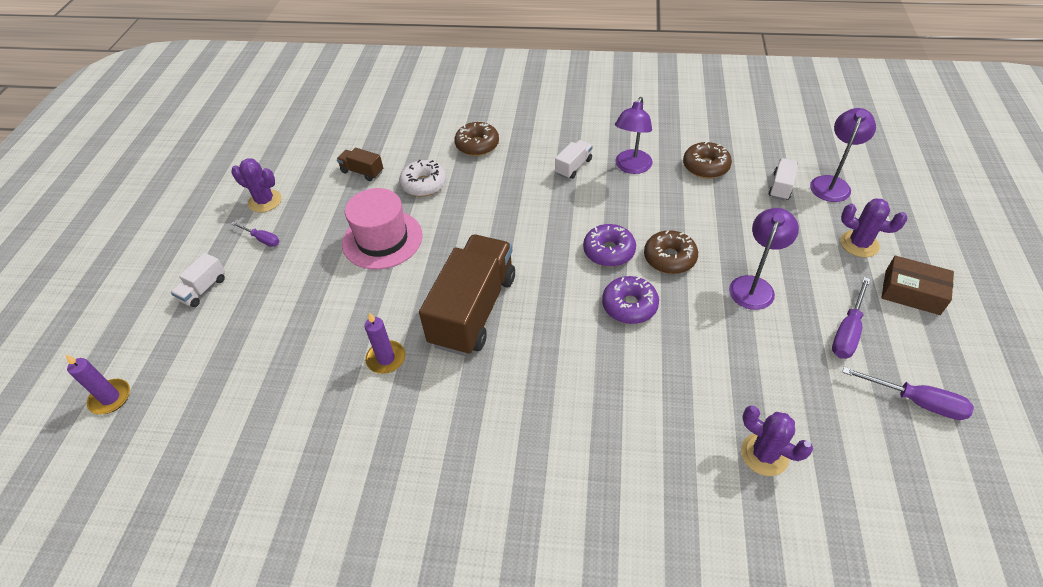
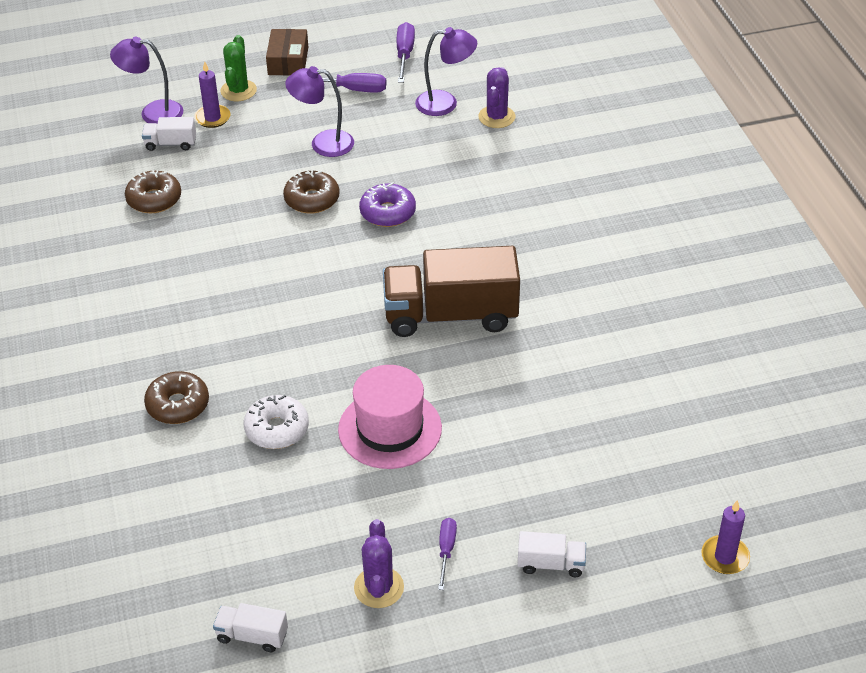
camera: 115 degrees left, 5 degrees down
(362, 172) = (277, 505): brown truck -> none
(386, 359) = (544, 356): purple candle -> purple candle (212, 118)
(573, 167) = (192, 302): white truck -> white truck (252, 636)
(609, 251) = (321, 242): purple donut -> none
(631, 167) = (176, 255): purple lamp -> purple lamp (445, 103)
(859, 244) = (238, 91): purple cactus -> green cactus

